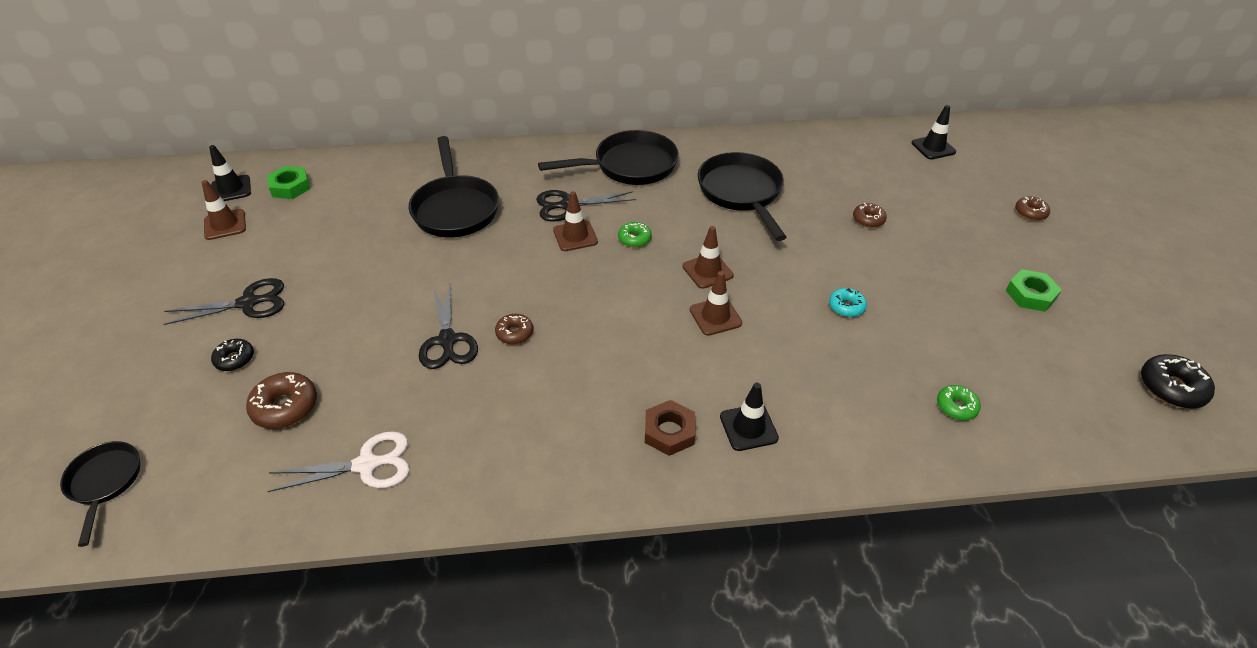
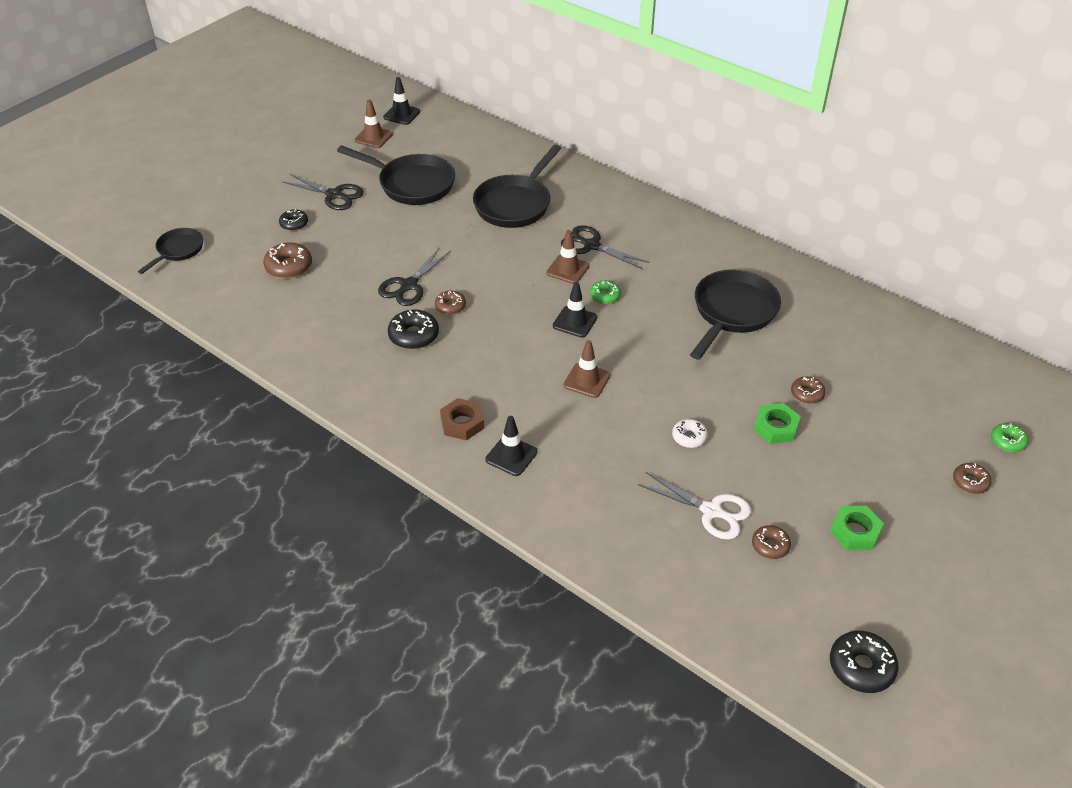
camera: 45 degrees right, 0 degrees up
(290, 187) = (435, 132): green nut -> green nut (776, 427)
(366, 465) = (291, 324): white scissors -> white scissors (711, 511)
(515, 384) = (414, 335): none -> black donut
(630, 166) = (675, 242): black pan -> black pan (412, 184)
(707, 271) = (624, 349): brown traffic cone -> none
(846, 307) = (689, 437): turquoise donut -> white donut
(933, 147) = (968, 379): black traffic cone -> black traffic cone (575, 322)
(956, 407) = (666, 548): green donut -> green donut (1007, 441)
(1006, 347) = (770, 546): none -> brown donut

